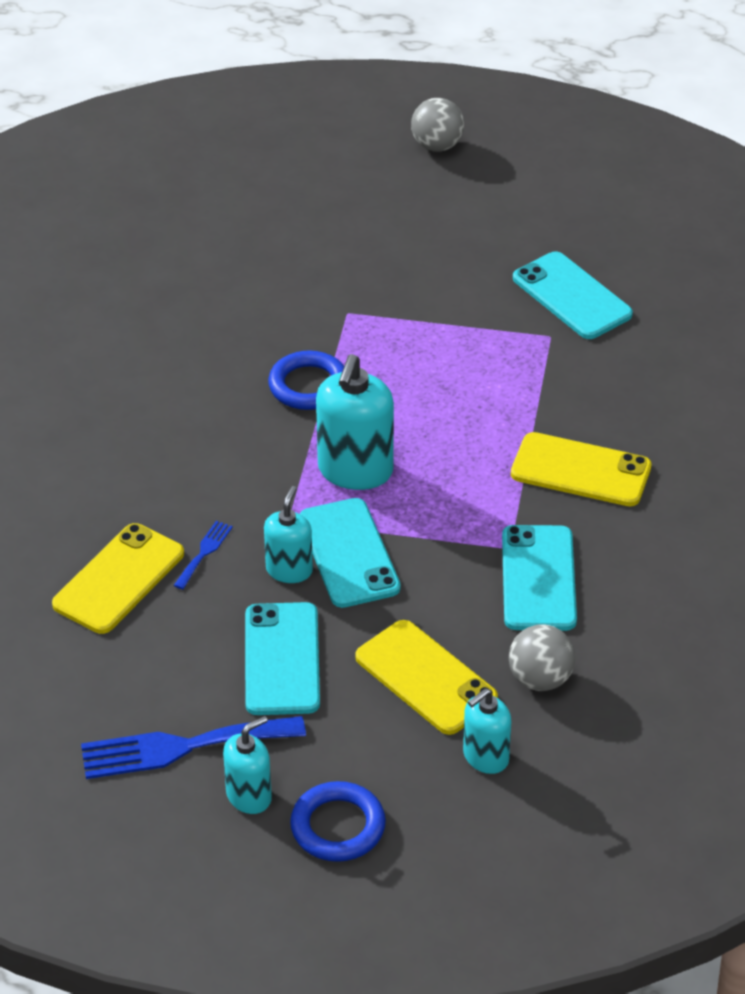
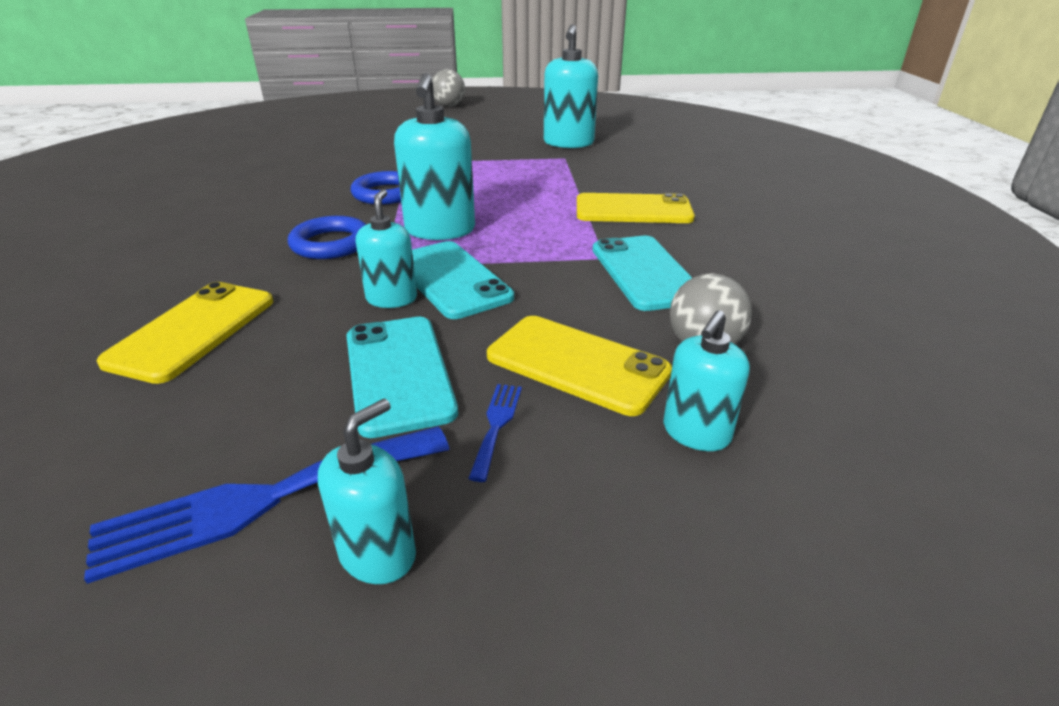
camera: 15 degrees left, 10 degrees down
(204, 552) = (296, 298): blue fork -> blue fork (496, 425)
(338, 826) = (535, 574): blue ring -> blue ring (331, 244)
(572, 296) = (568, 143): turquoise phone -> turquoise soap dispenser

